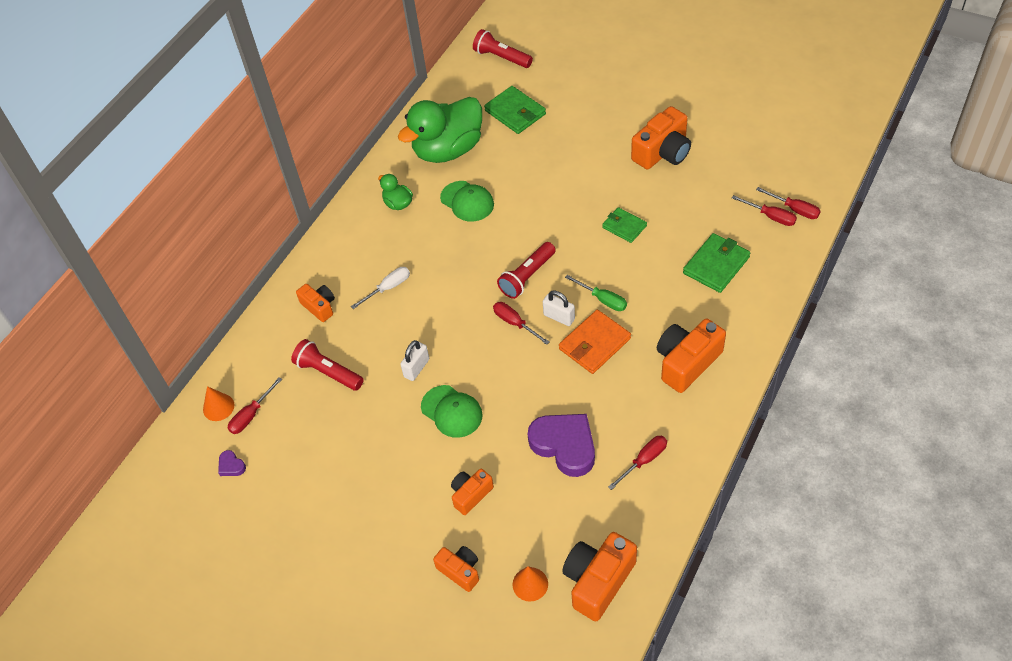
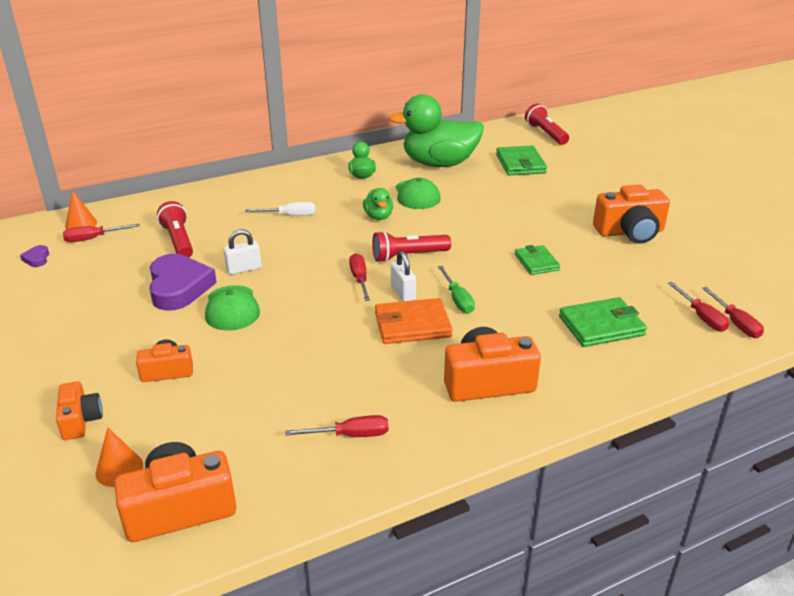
camera: 30 degrees right, 20 degrees down
(319, 307) = (227, 204): orange camera -> none
(461, 246) = (378, 216): none -> green duck
(564, 445) = (292, 382): purple heart -> purple heart (179, 287)

